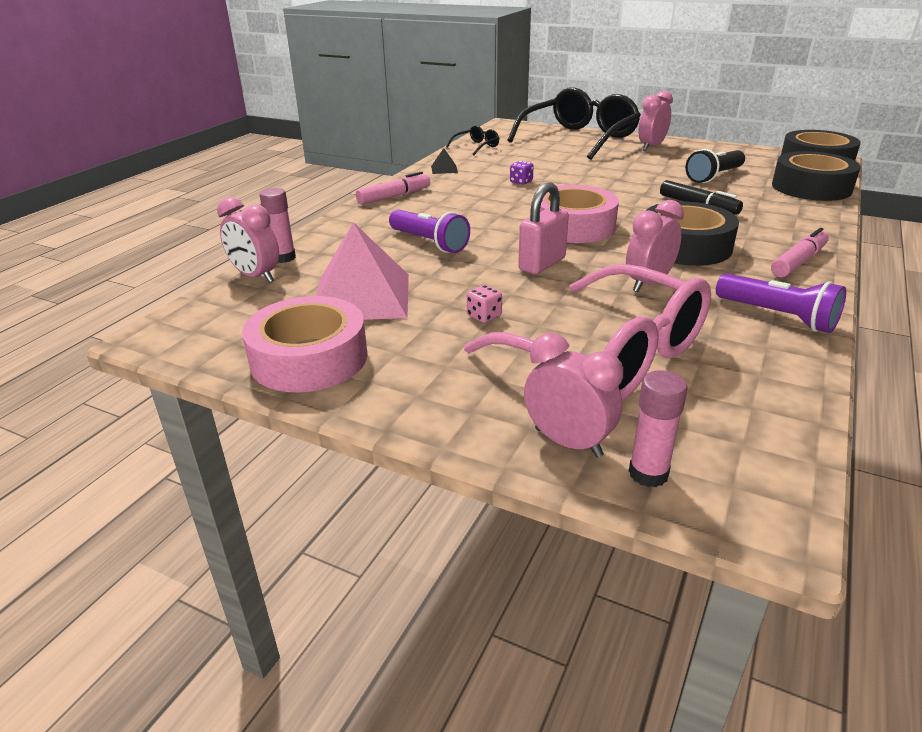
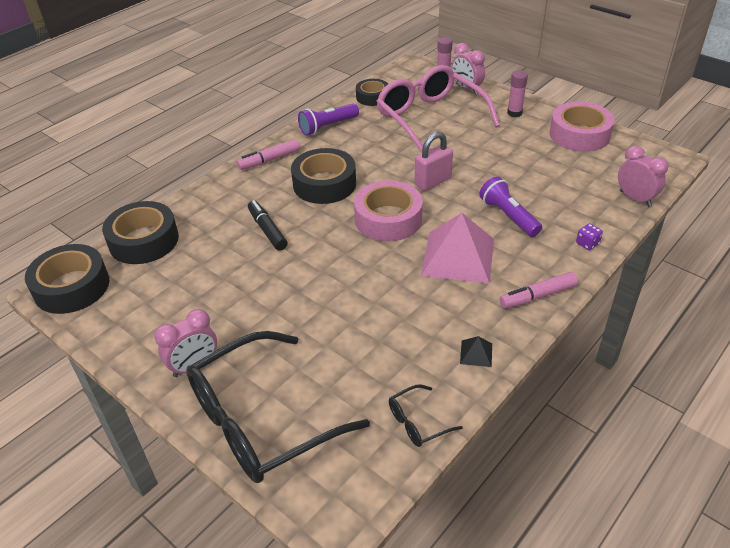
camera: 165 degrees left, 10 degrees up
(283, 258) = (622, 216): pink glue stick -> pink glue stick (514, 113)
(361, 297) = (557, 170): pink pyramid -> pink pyramid (458, 256)
(484, 316) = (483, 147): pink dice -> none
(521, 182) = (398, 303): purple dice -> purple dice (587, 244)
(648, 284) = (376, 156): pink clock -> none
(714, 176) = (202, 276): black flashlight -> none
(767, 389) = (372, 97): none -> black tape
(778, 316) = (327, 127): purple flashlight -> purple flashlight turned 90 degrees counterclockwise

